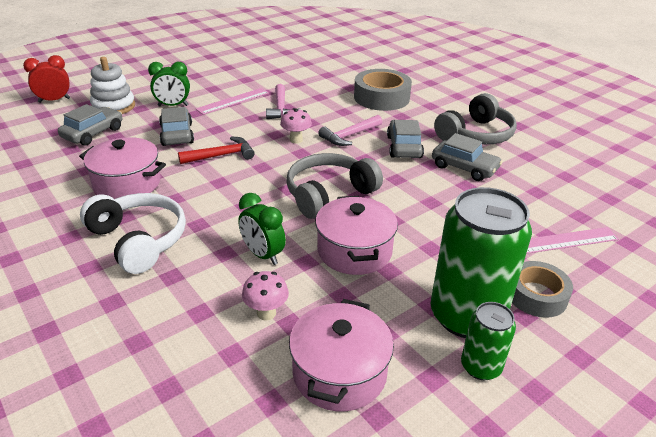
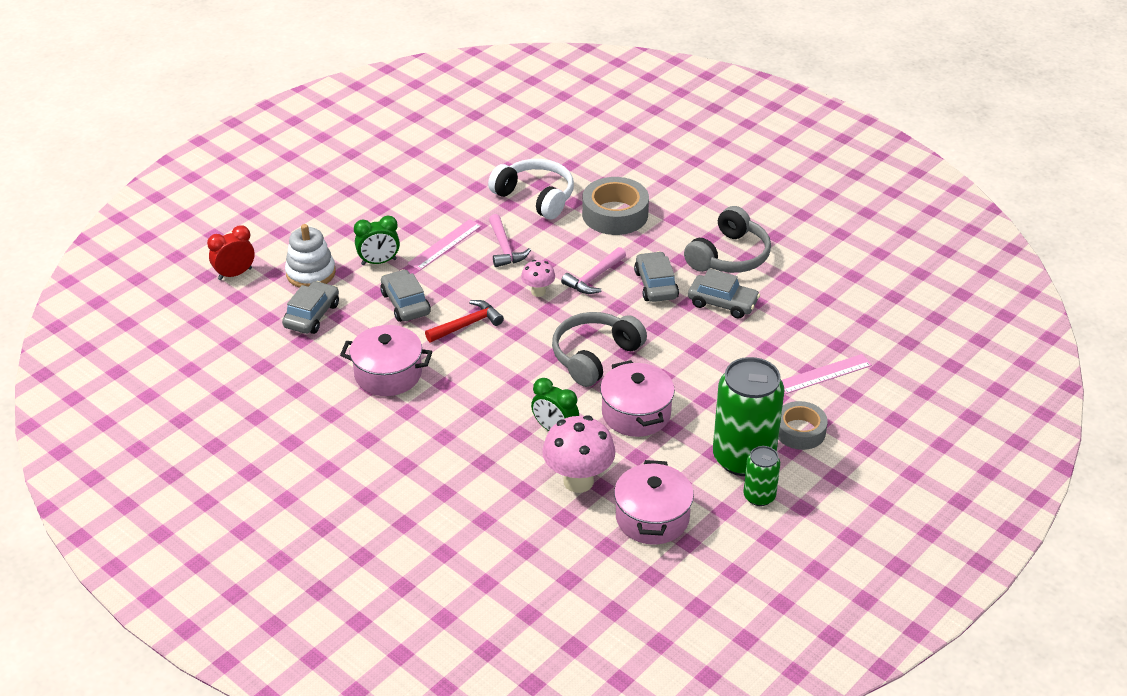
camera: 10 degrees left, 5 degrees up
(138, 240) = (434, 433): white headphones -> white headphones (535, 197)
(266, 313) = (578, 481): pink mushroom -> pink mushroom, size x1.86

